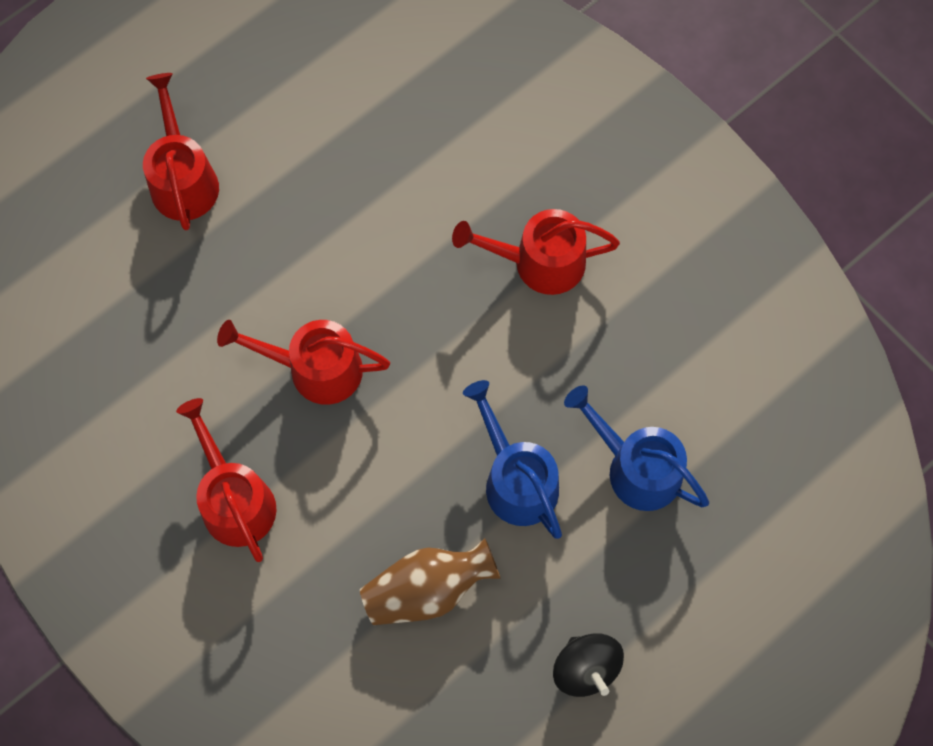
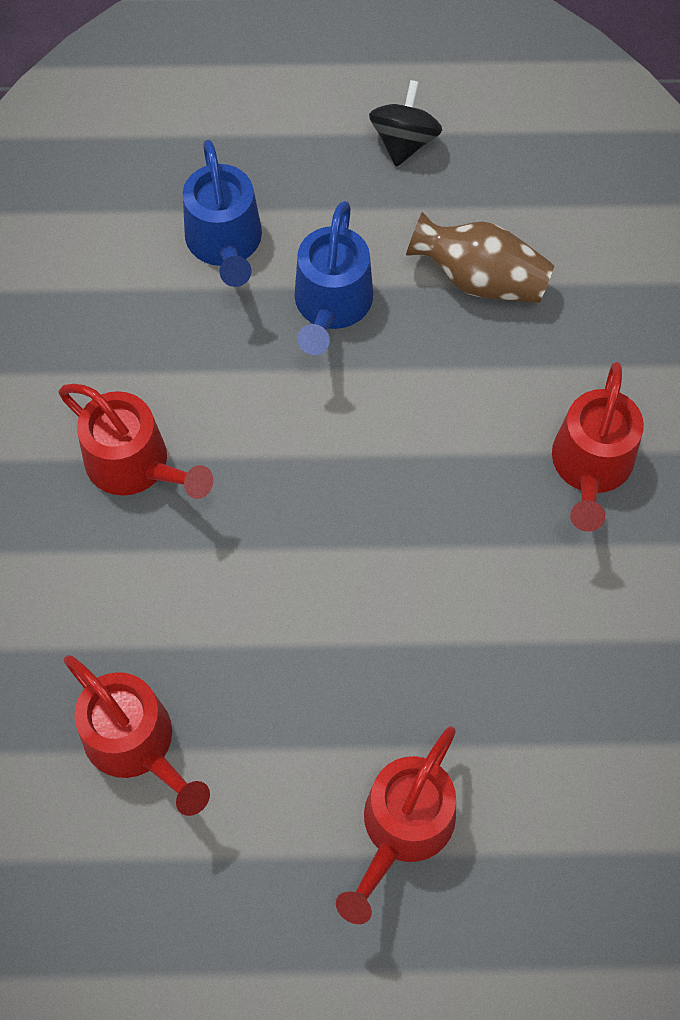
camera: 140 degrees left, 5 degrees down
(315, 369) = (425, 526): red watering can -> red watering can (136, 743)

